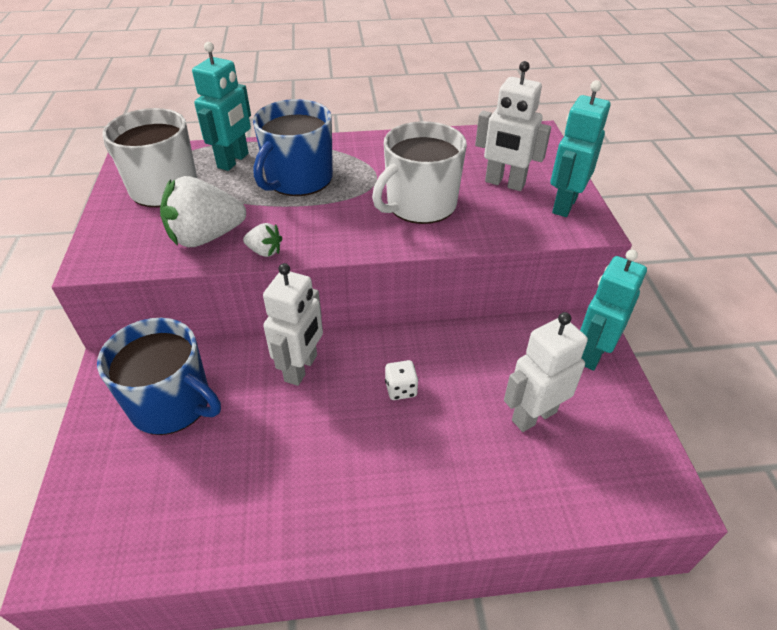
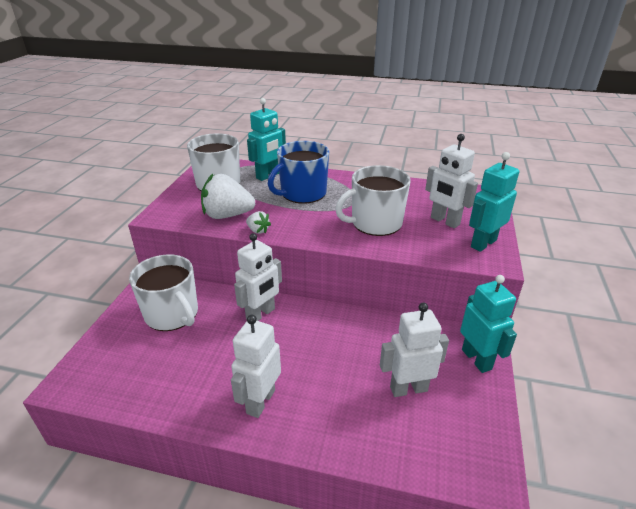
camera: 20 degrees right, 10 degrees down
(172, 404) = (172, 314): blue mug -> white mug
(360, 492) = (260, 401): none -> white robot
(401, 389) = (320, 344): white dice -> none
(592, 354) = (477, 359): turquoise robot -> turquoise robot turned 105 degrees clockwise

